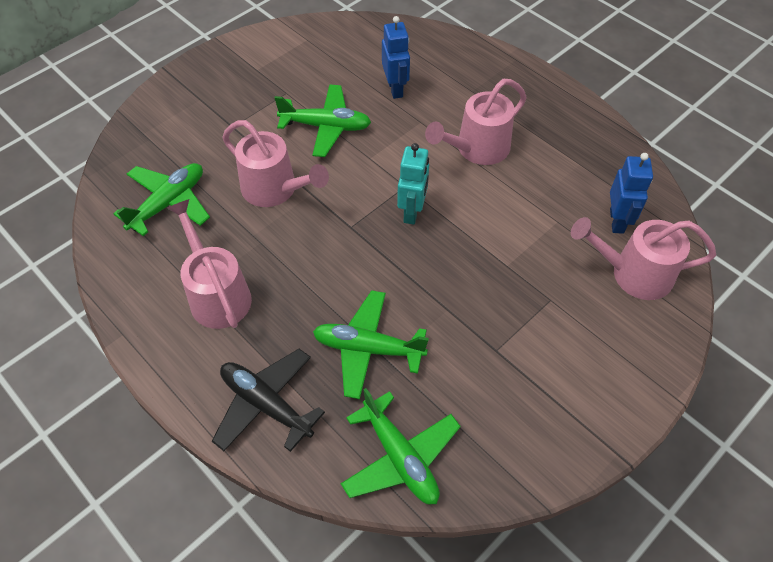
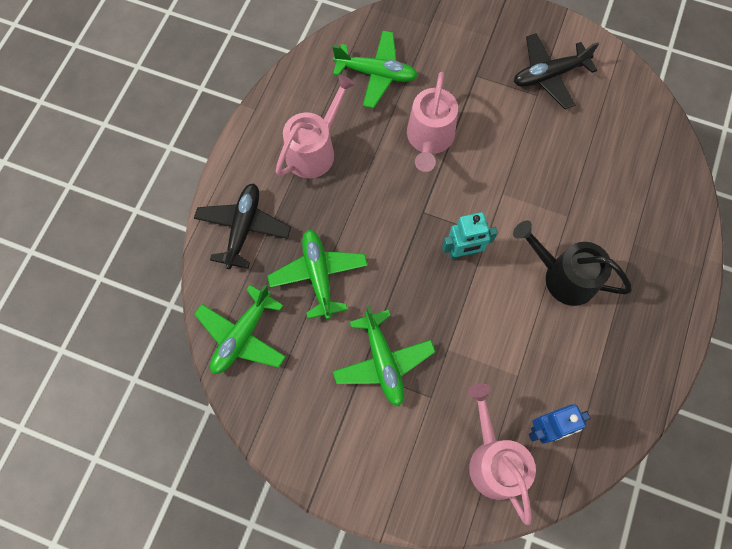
camera: 65 degrees right, 15 degrees up
(272, 76) = (549, 75): none -> black plane
(326, 127) = (517, 144): green plane -> green plane (383, 361)
(395, 89) = (595, 178): blue robot -> none
(477, 149) = (563, 276): pink watering can -> black watering can

